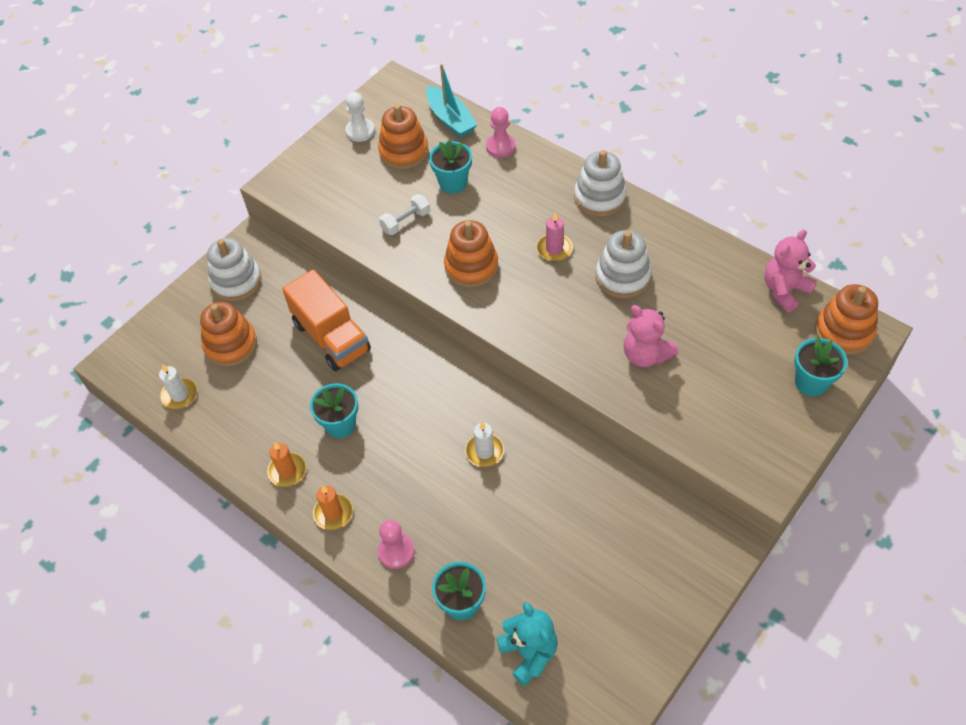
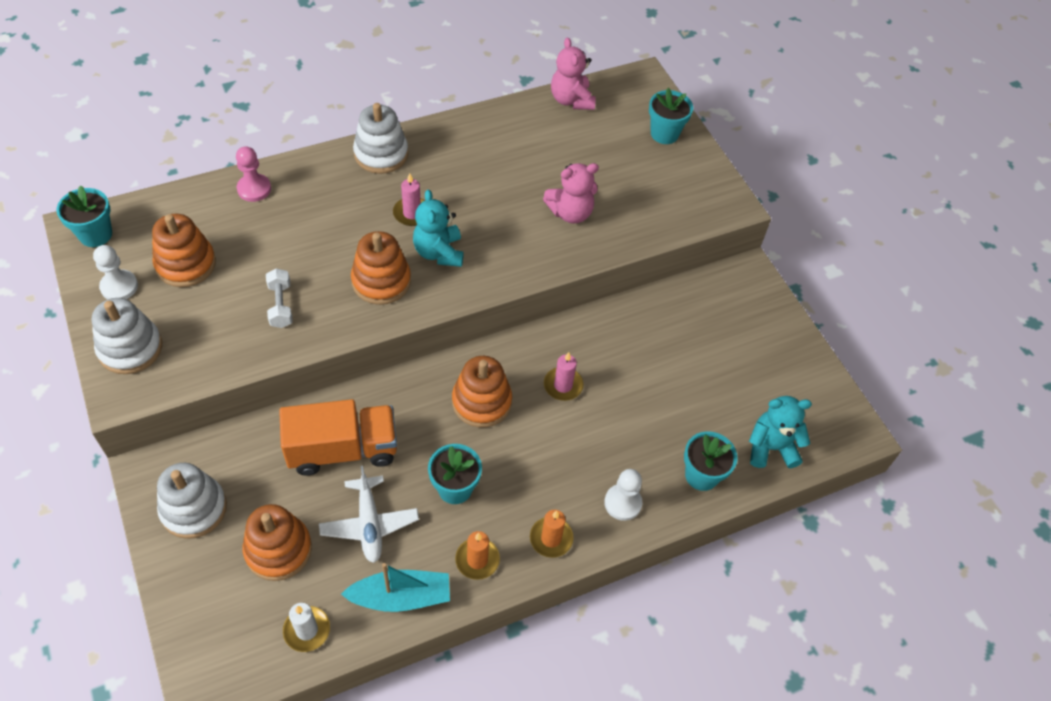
camera: 70 degrees left, 0 degrees up
(280, 386) = (369, 524): none -> white plane
(396, 551) = (622, 503): pink pawn -> white pawn
(450, 119) = (180, 208): turquoise boat -> turquoise boat (401, 597)
(453, 183) = (265, 246): turquoise flower pot -> turquoise flower pot (95, 234)
(484, 451) = (563, 385): white candle -> pink candle
(528, 287) = (439, 252): none -> turquoise teddy bear
(622, 277) = (480, 185): white stacking toy -> white stacking toy (130, 348)
(843, 331) = (633, 91): orange stacking toy -> orange stacking toy (481, 402)

